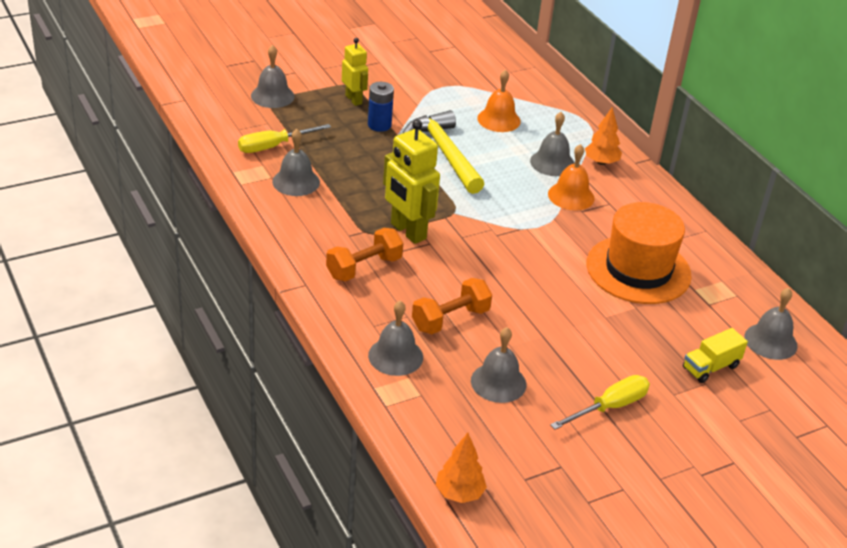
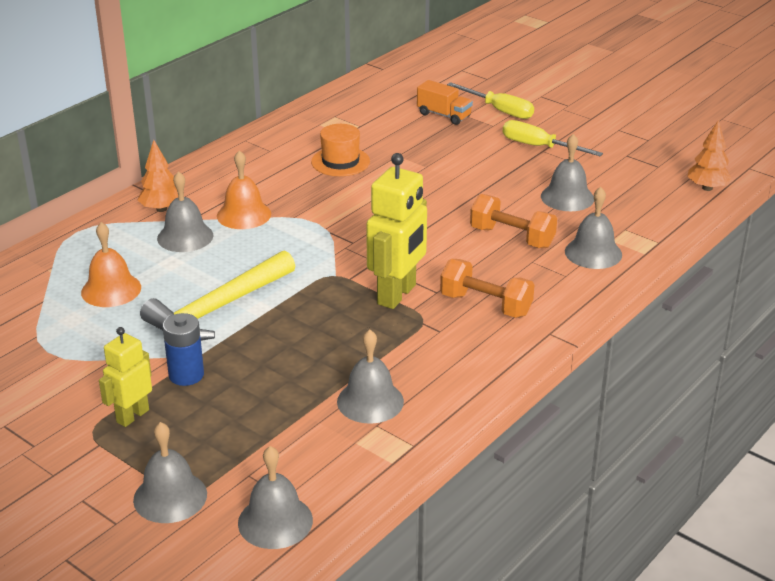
camera: 110 degrees left, 5 degrees down
(273, 146) = (305, 448): yellow screwdriver -> yellow screwdriver (499, 110)
(638, 270) = (340, 162): orange hat -> orange hat, size x0.55
(710, 367) = (444, 115): yellow truck -> orange truck
(770, 341) = (384, 97): grey bell -> grey bell (275, 521)

